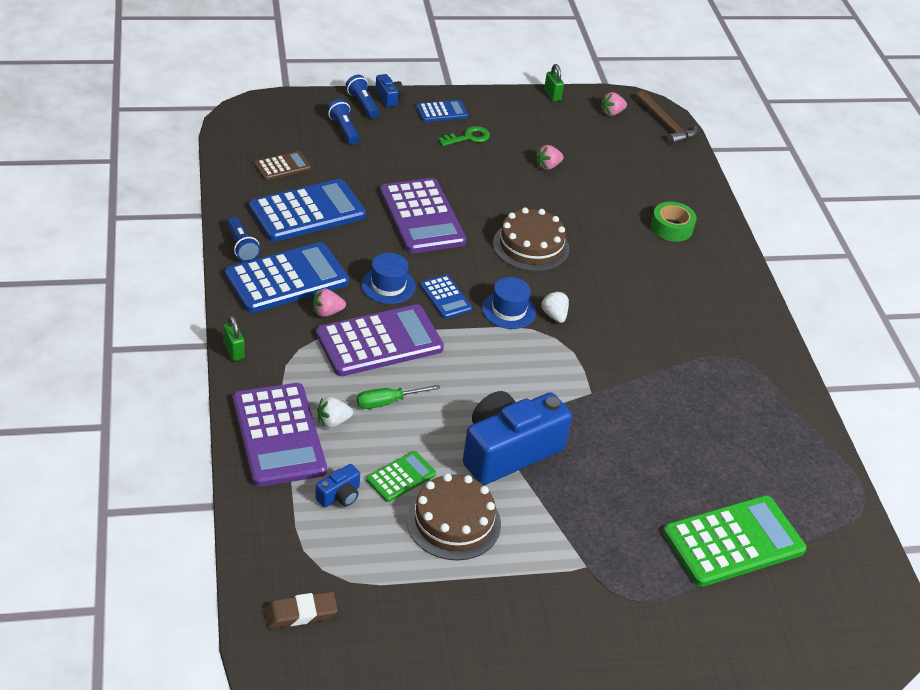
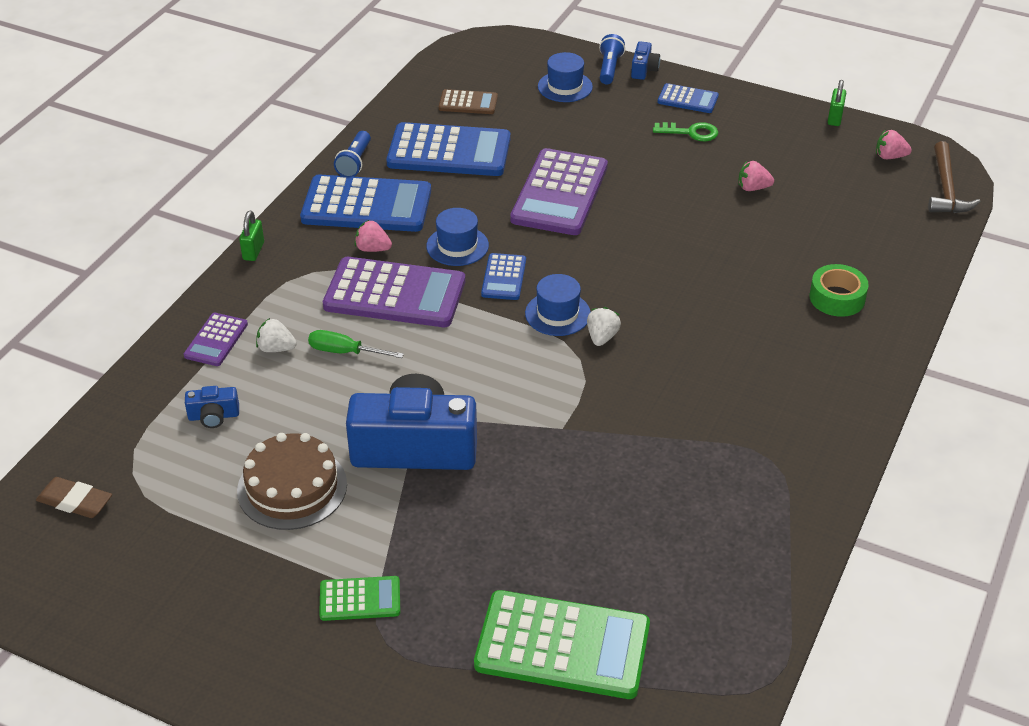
camera: 40 degrees right, 0 degrees up
(279, 435) = (216, 340): purple calculator -> purple calculator, size x0.50
(344, 129) = (565, 87): blue flashlight -> blue hat
(401, 477) = (286, 424): green calculator -> green calculator (360, 599)
(531, 246) = (648, 260): brown cake -> none

